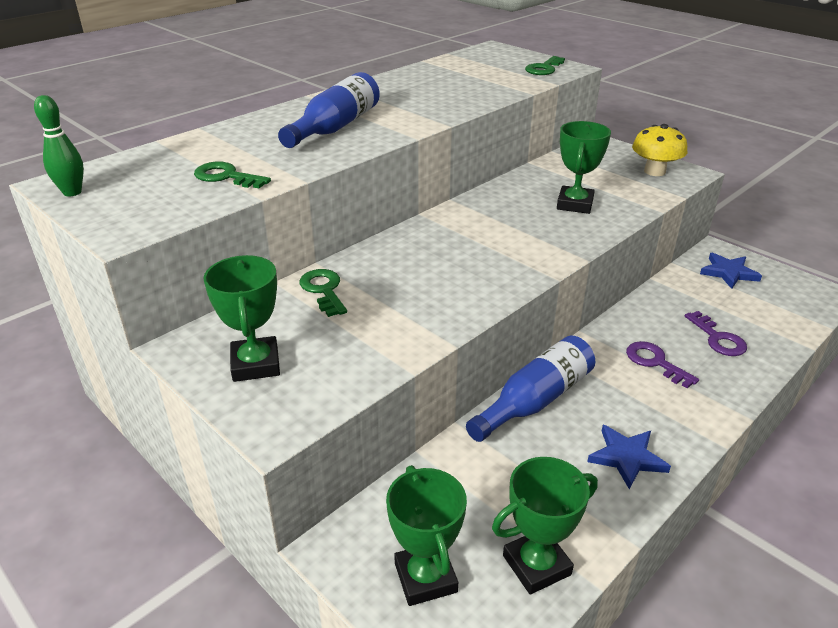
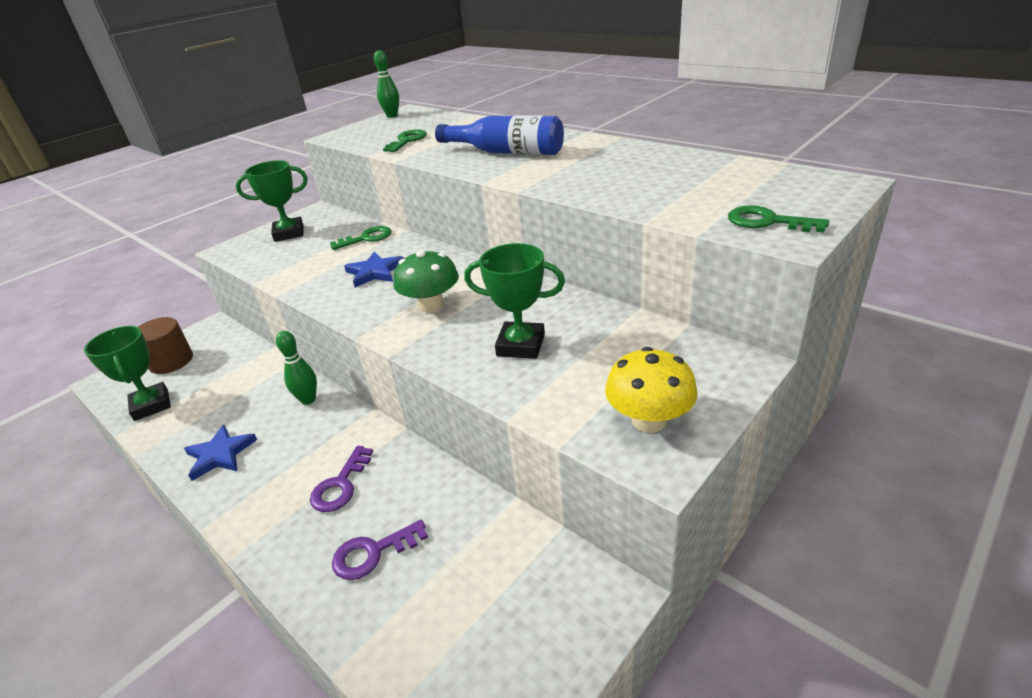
camera: 90 degrees right, 0 degrees up
(425, 577) = (171, 361): green trophy -> brown cylinder
(505, 242) = (431, 305): none -> green mushroom
(535, 400) = (308, 400): blue bottle -> green bowling pin
(655, 362) = (340, 485): purple key -> purple key turned 150 degrees clockwise
(728, 272) = (540, 598): blue star -> blue star (375, 272)

